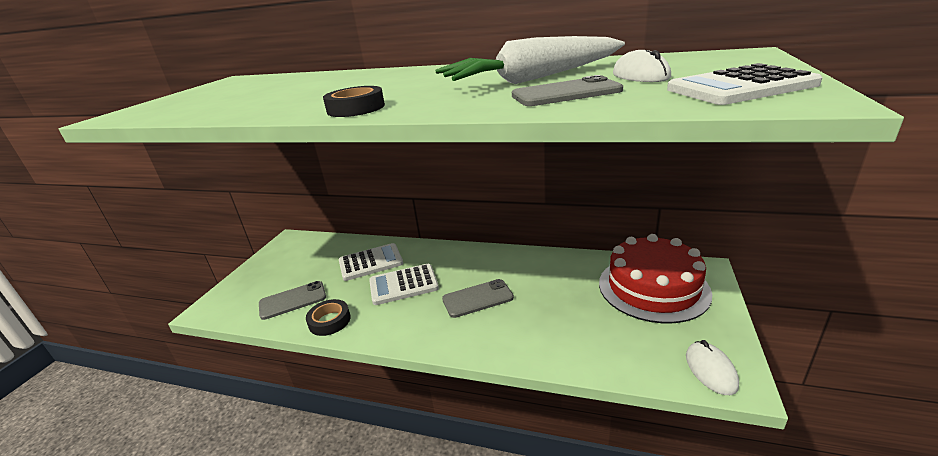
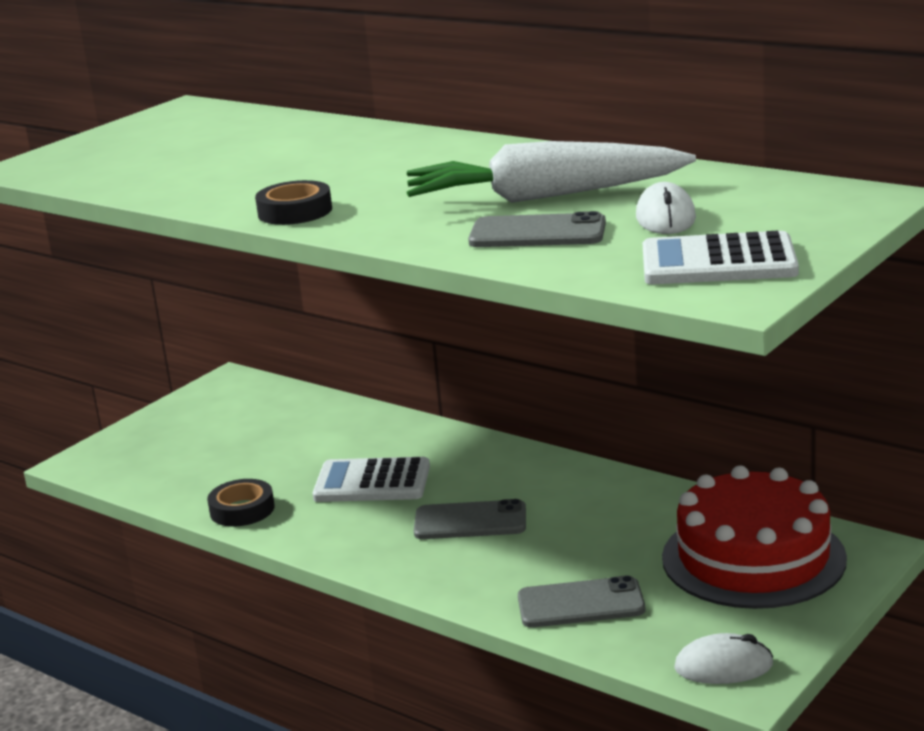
camera: 20 degrees right, 5 degrees down
(293, 300) = (201, 473): grey phone -> grey phone (581, 604)
(370, 262) = (340, 440): white calculator -> none
(710, 370) = (723, 666): white mouse -> white mouse turned 75 degrees clockwise

